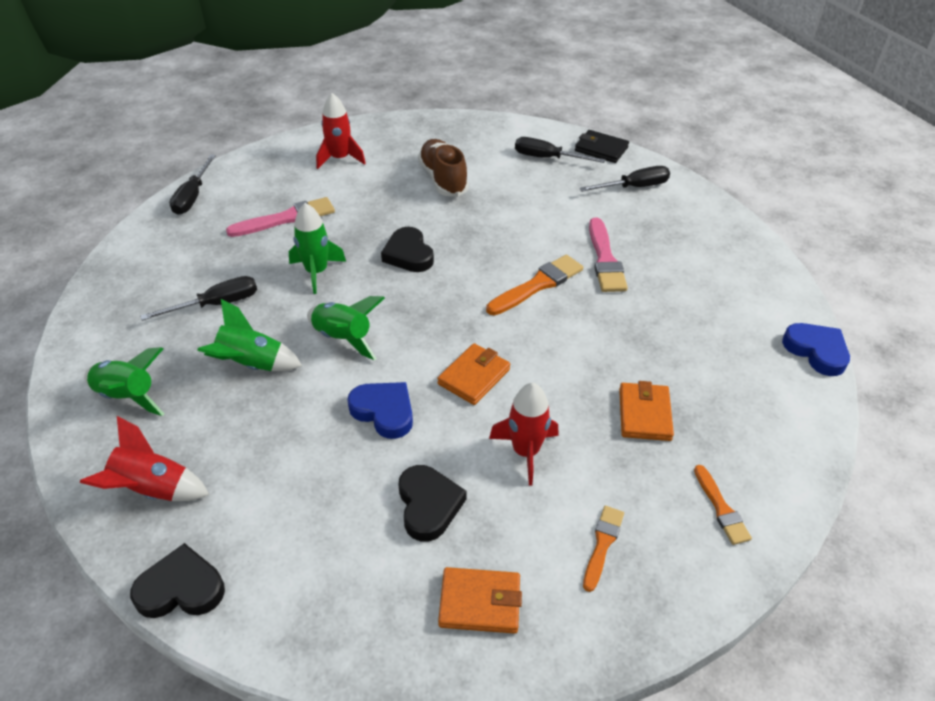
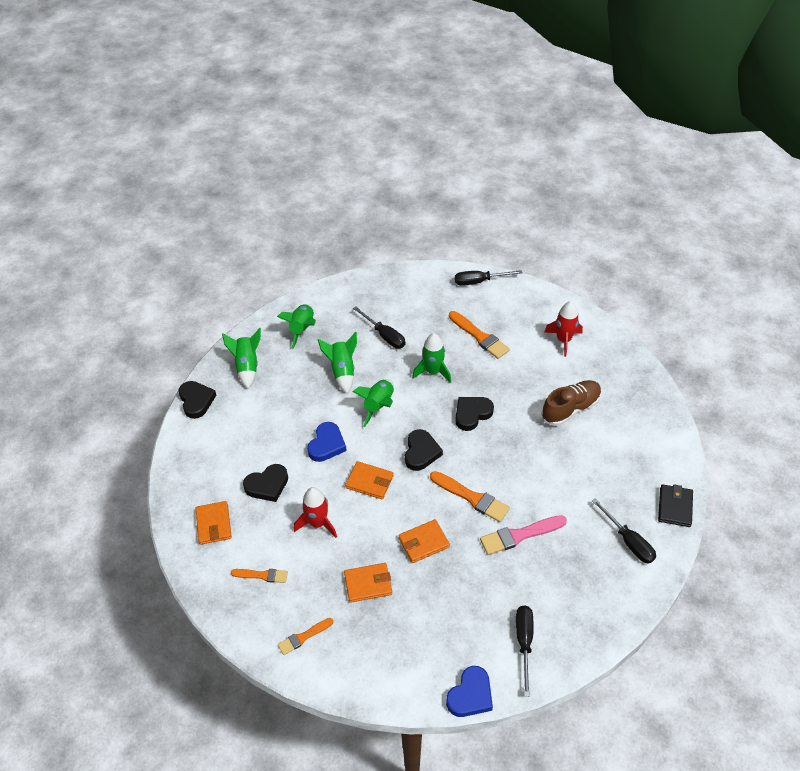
camera: 75 degrees right, 5 degrees up
(153, 489) = (247, 366): red rocket -> green rocket
(287, 218) = (479, 337): pink brush -> orange brush
(447, 314) = (421, 452): none -> black heart
(547, 158) = (638, 470): black screwdriver -> black screwdriver (524, 642)
(592, 343) = (423, 542): none -> orange wallet

